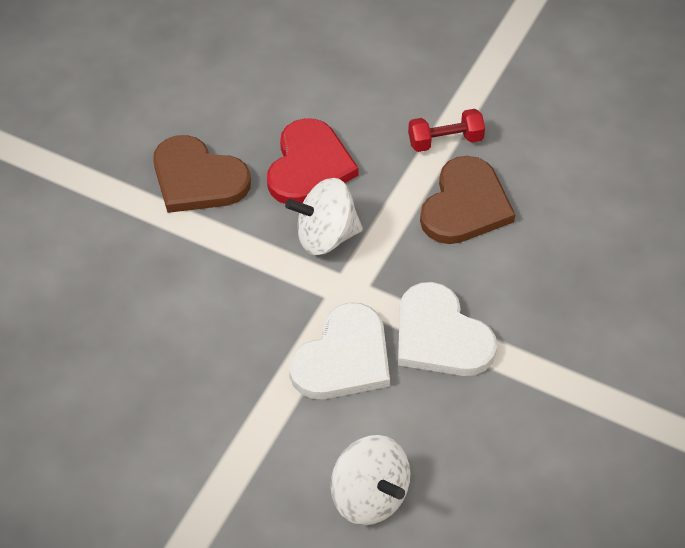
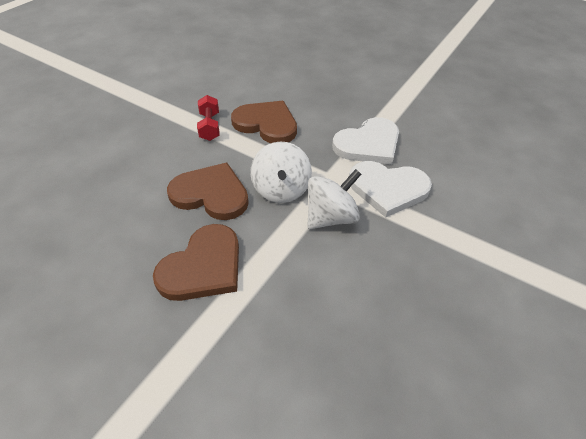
camera: 85 degrees left, 5 degrees down
(309, 166) = (211, 194): red heart -> brown heart
(343, 357) = (388, 189): white heart -> white heart turned 150 degrees clockwise
(369, 496) = (492, 185): white spinning top -> white spinning top (331, 217)

